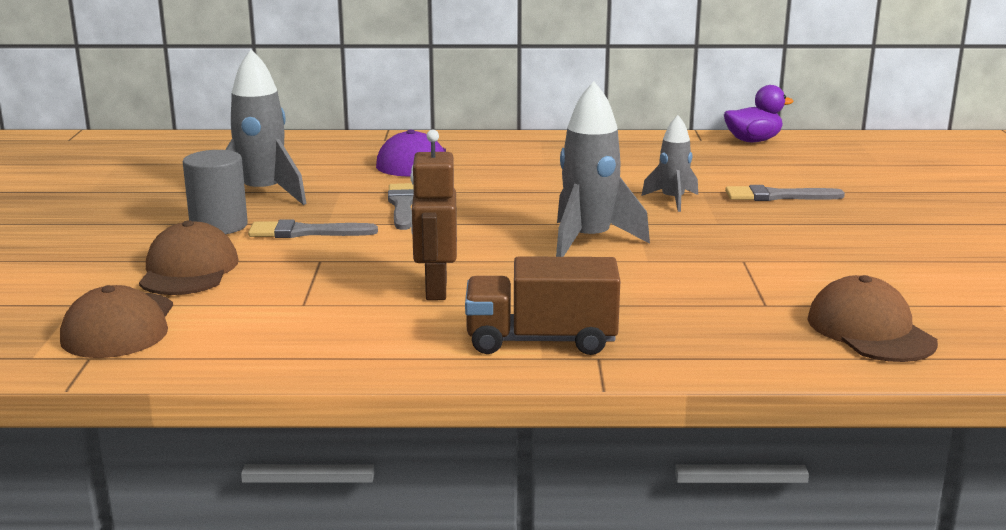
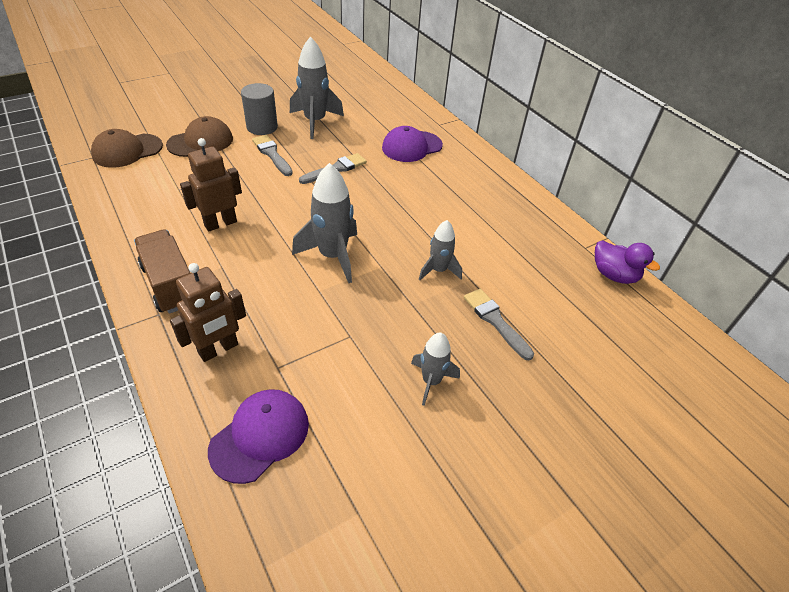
camera: 55 degrees right, 25 degrees up
(706, 330) = (218, 349): none -> brown robot
(843, 239) = (431, 381): none -> grey rocket
(870, 330) = (260, 436): brown cap -> purple cap

